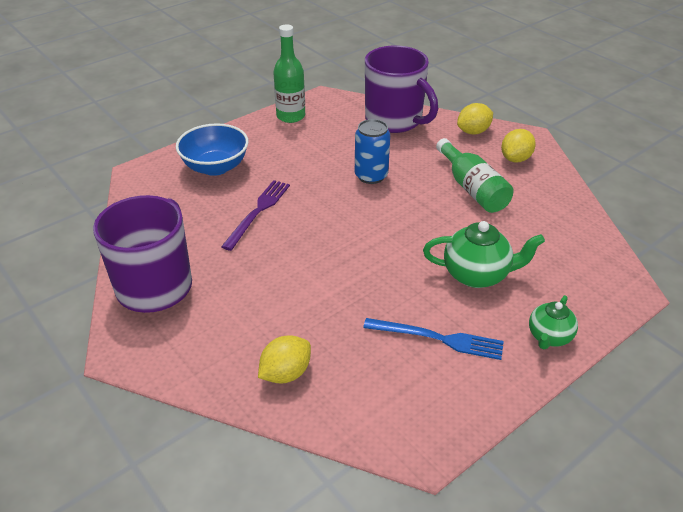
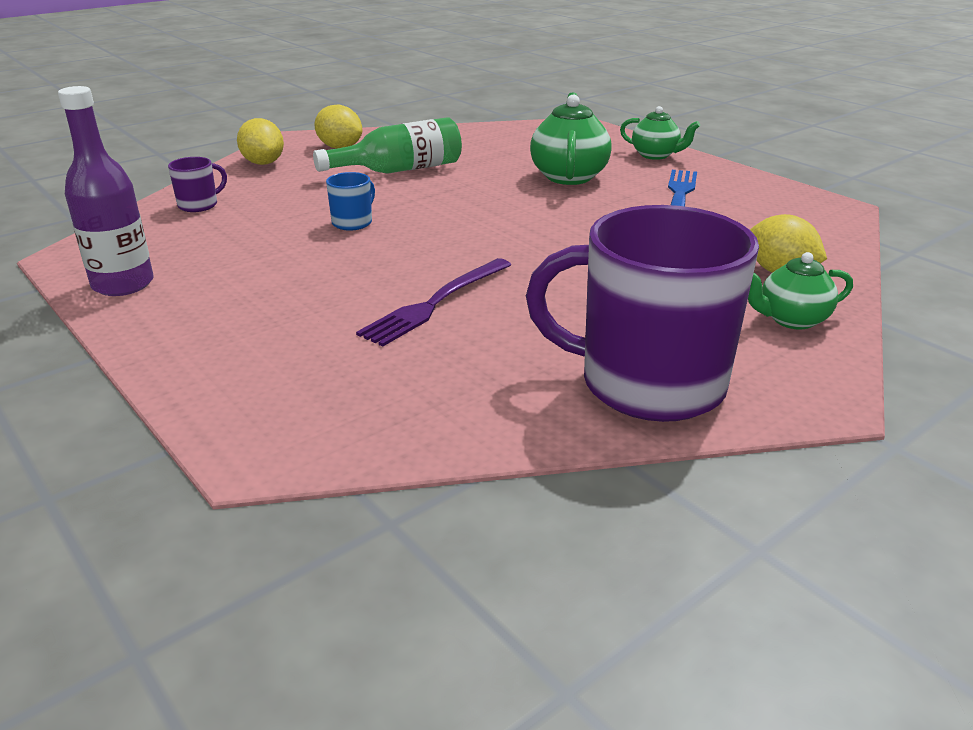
camera: 90 degrees left, 10 degrees down
(213, 362) = (791, 320): none -> green teapot
(215, 167) = (276, 352): blue bowl -> none
(258, 212) = (435, 303): purple fork -> purple fork turned 75 degrees counterclockwise
(291, 116) = (123, 284): green bottle -> purple bottle
(371, 176) = (353, 222): blue can -> blue mug
(394, 120) = (199, 205): purple mug -> purple mug, size x0.40

